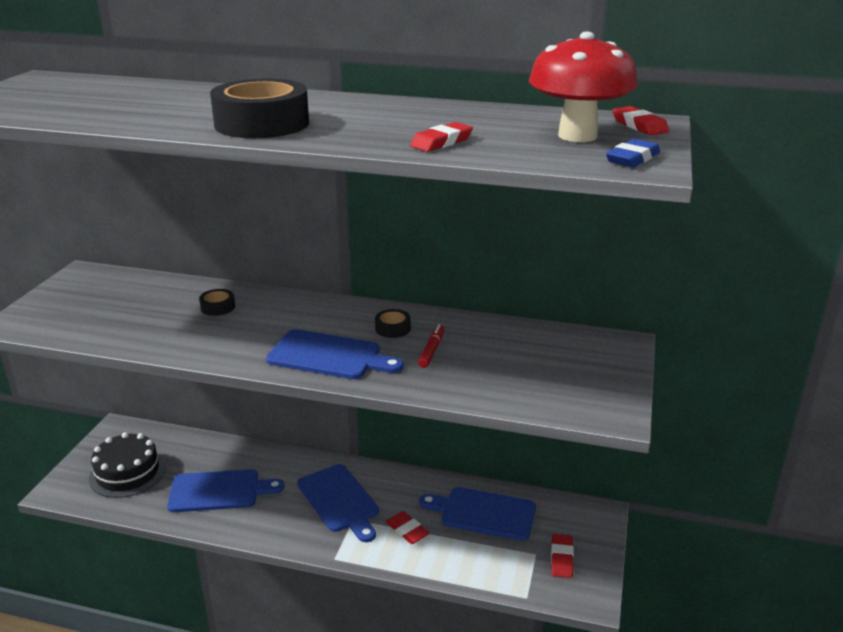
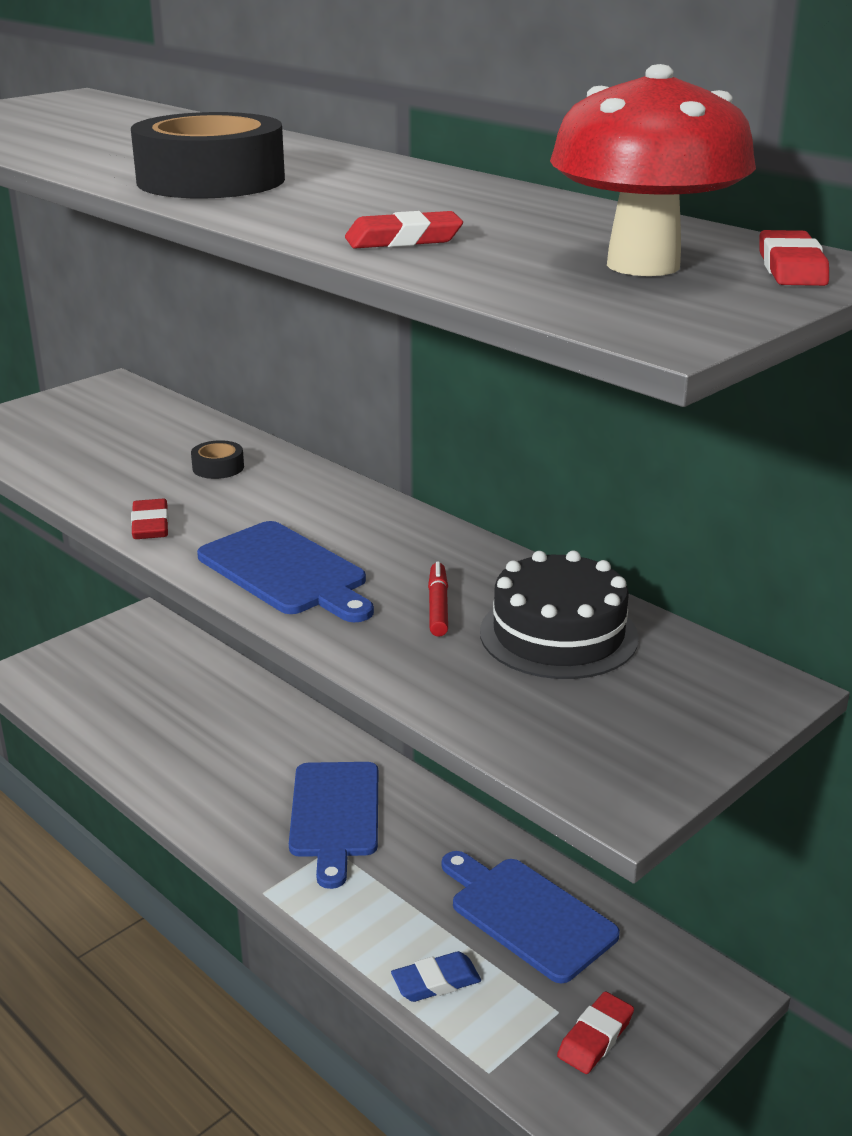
camera: 30 degrees right, 0 degrees up
(127, 473) = (109, 680): black cake -> black cake (558, 634)
(219, 491) = (194, 743): blue cutting board -> none
(392, 328) = (416, 559): black tape -> none
(407, 530) = (393, 894): red eraser -> red eraser (150, 525)
(432, 350) = (438, 606): red marker -> red marker turned 45 degrees counterclockwise
(632, 158) = (667, 313): blue eraser -> blue eraser (436, 981)

